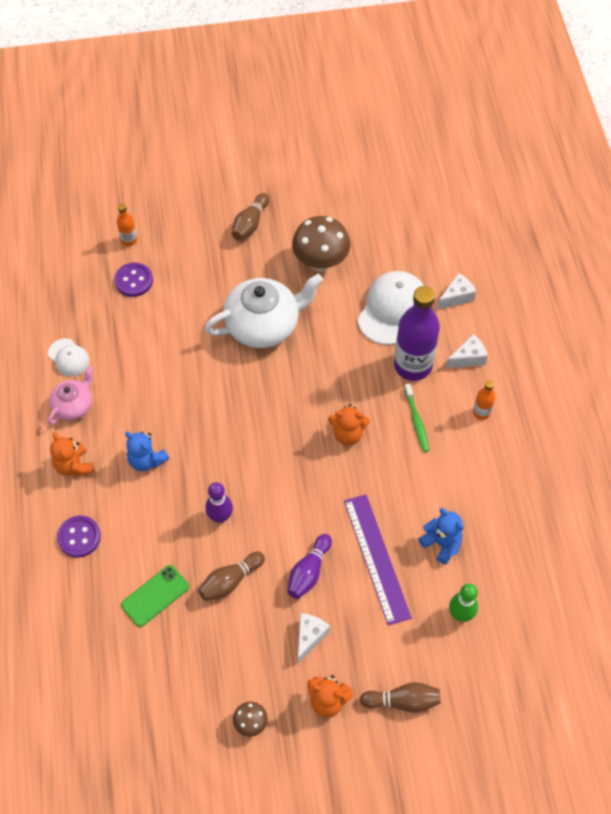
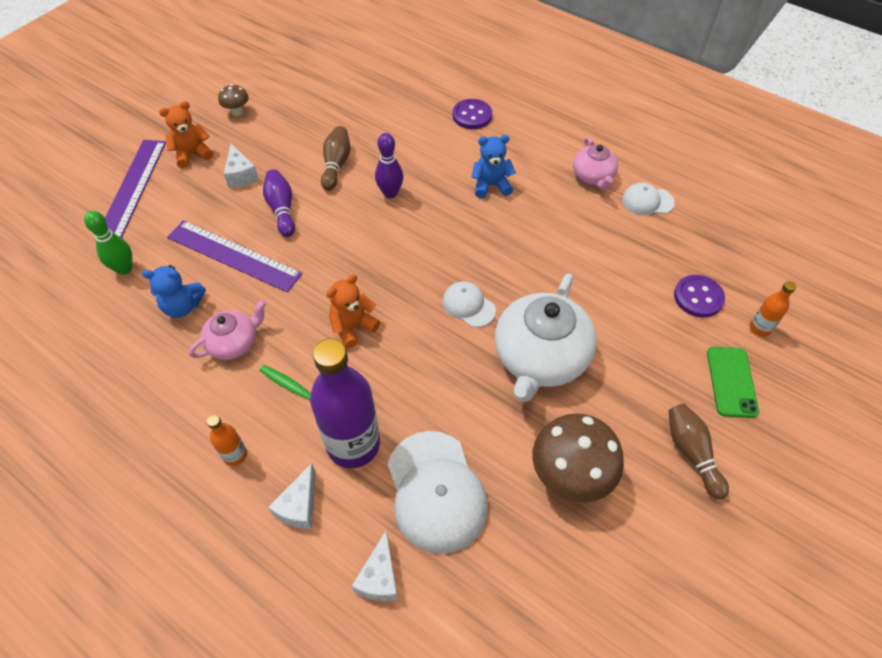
camera: 135 degrees right, 5 degrees down
(74, 466) = (535, 145): orange teddy bear -> none
(155, 596) = (379, 124): green phone -> green phone (731, 382)
(266, 388) = (468, 305): none -> white cap
(403, 701) = (132, 188): brown bowling pin -> purple ruler
(429, 485) = (234, 343): none -> pink teapot

